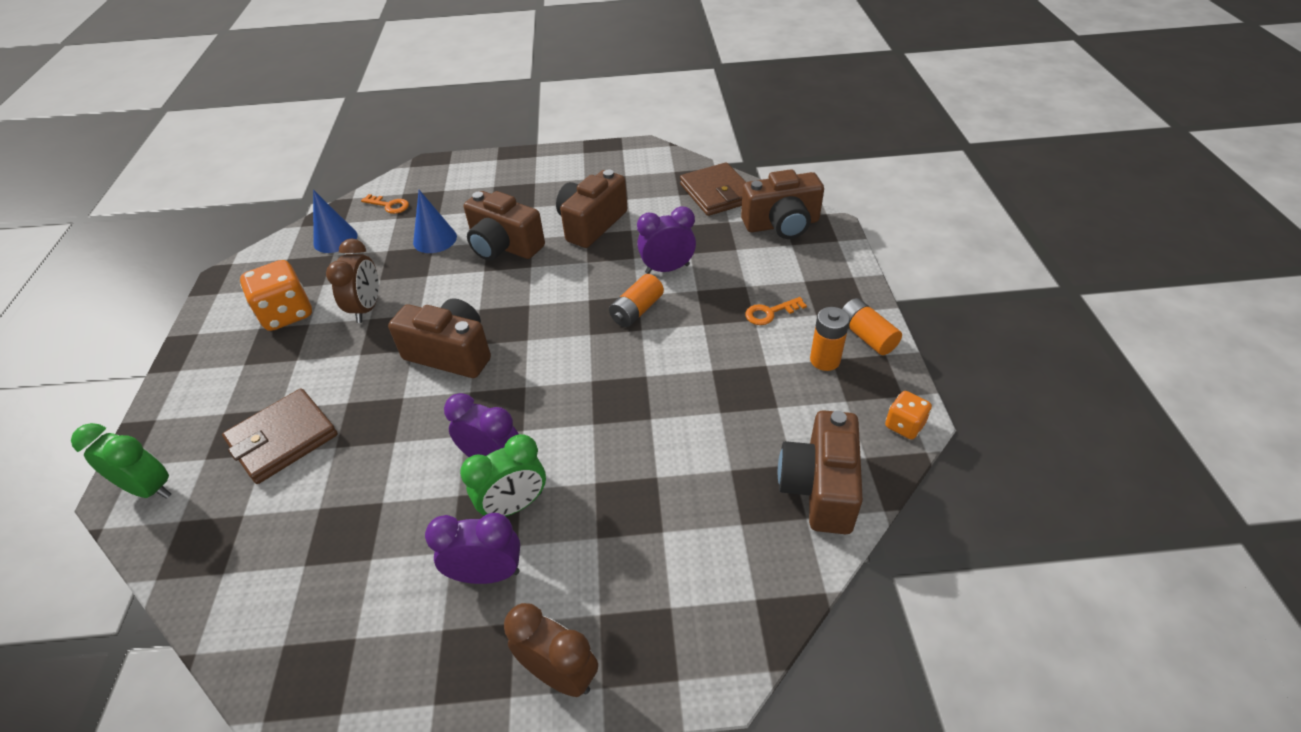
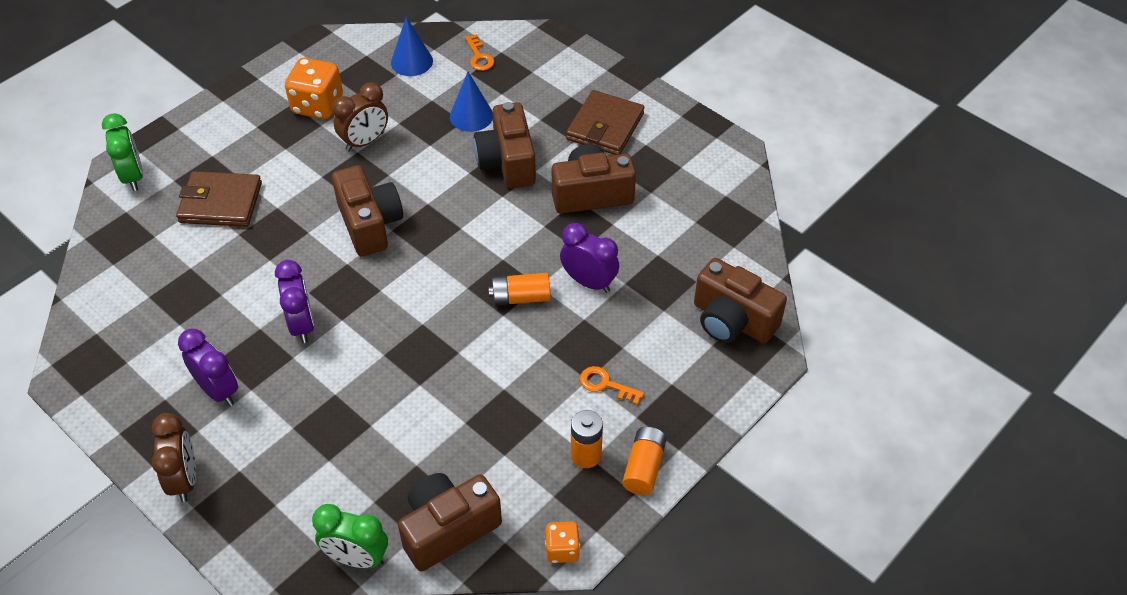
camera: 45 degrees right, 5 degrees up
(514, 505) = (278, 364): green clock -> green clock (357, 558)
(717, 193) = (727, 246): brown wallet -> brown wallet (605, 127)

